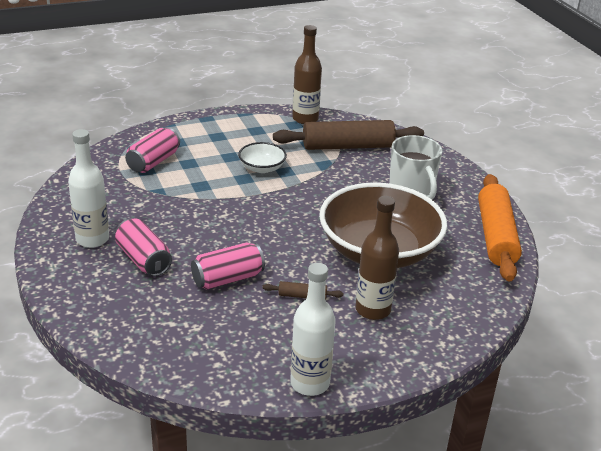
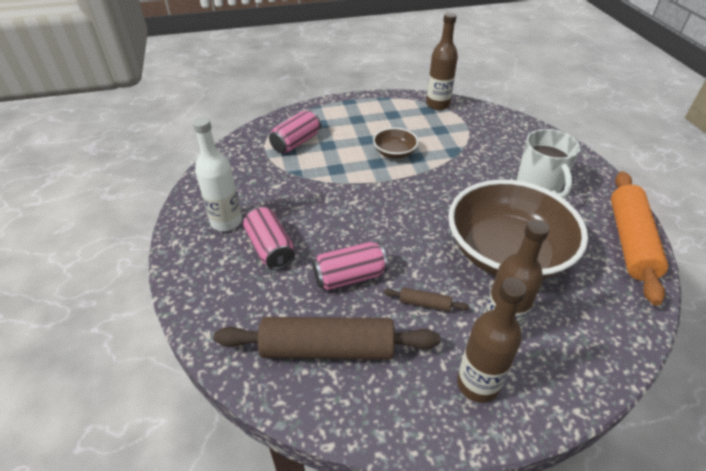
camera: 10 degrees right, 10 degrees up
(262, 168) = (394, 152): white bowl -> brown bowl
(310, 383) = (426, 427): white bottle -> none
(348, 146) = (476, 133): brown rolling pin -> brown rolling pin (327, 348)
(353, 351) = (477, 384): none -> brown bottle

